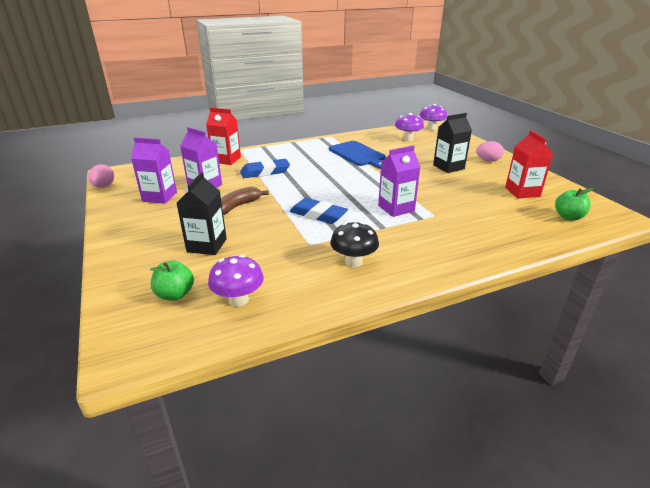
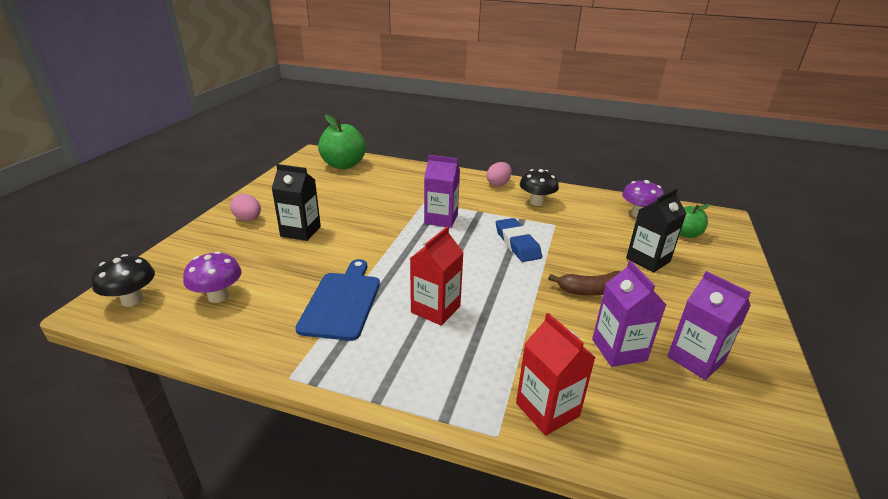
camera: 140 degrees left, 0 degrees up
(104, 186) = (808, 444): pink egg -> pink egg (498, 184)
(265, 172) = (510, 335): blue eraser -> none
(431, 129) = (132, 300): purple mushroom -> black mushroom
(522, 192) = (318, 186): red carton -> red carton (435, 309)
(568, 217) = (343, 165): green apple -> green apple, size x1.75

